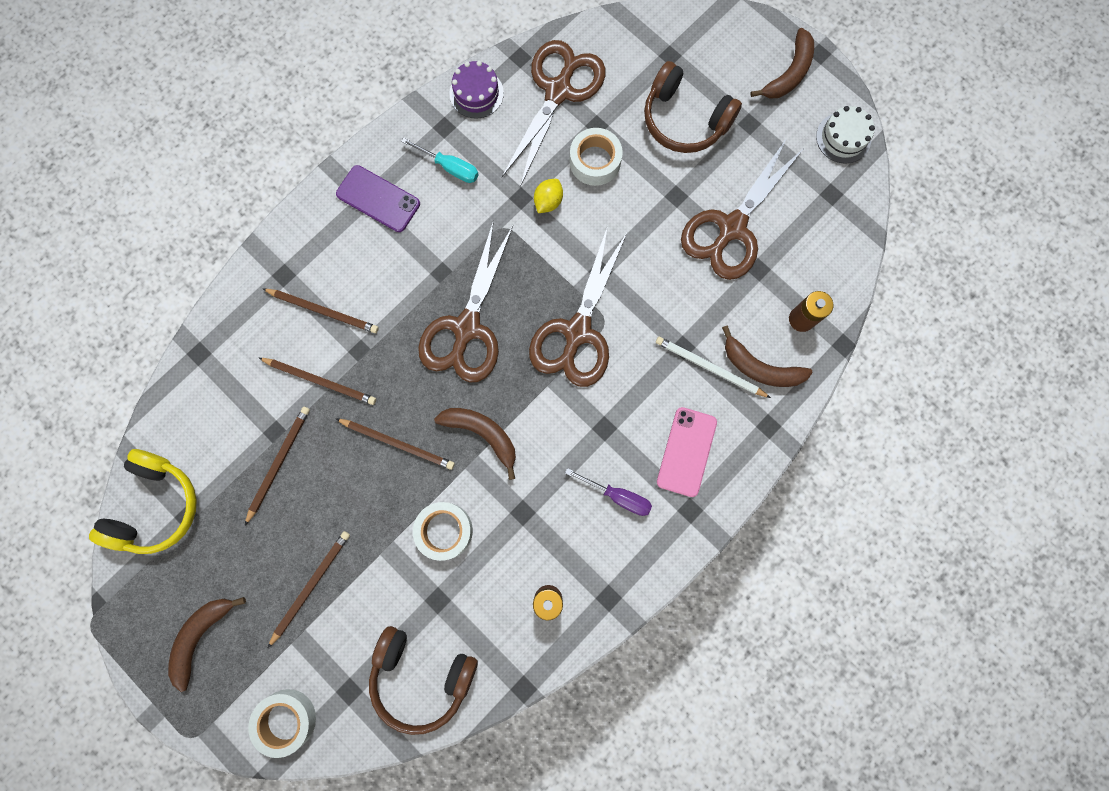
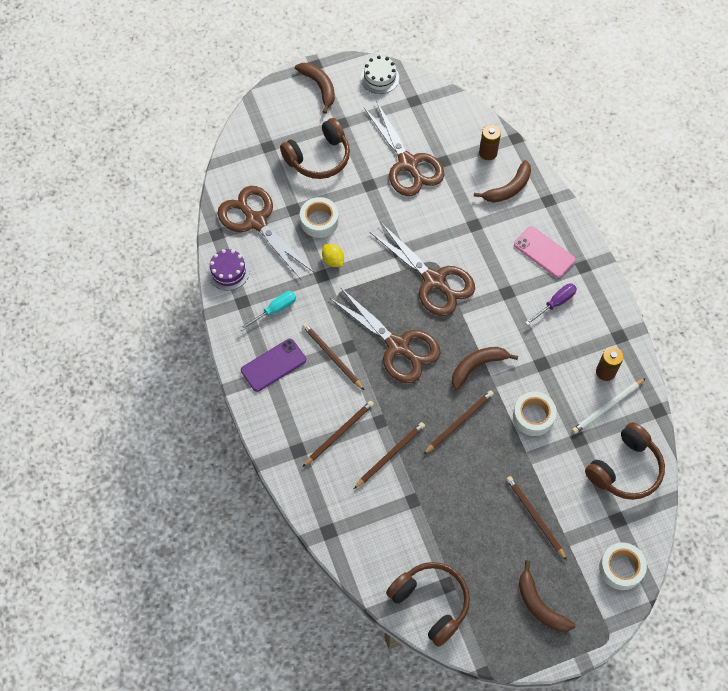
camera: 65 degrees left, 15 degrees down
(156, 506) = (431, 603): yellow headphones -> brown headphones
(279, 463) = (437, 505): brown pencil -> brown pencil (332, 356)
(709, 367) = (495, 216): white pencil -> white pencil (607, 407)

